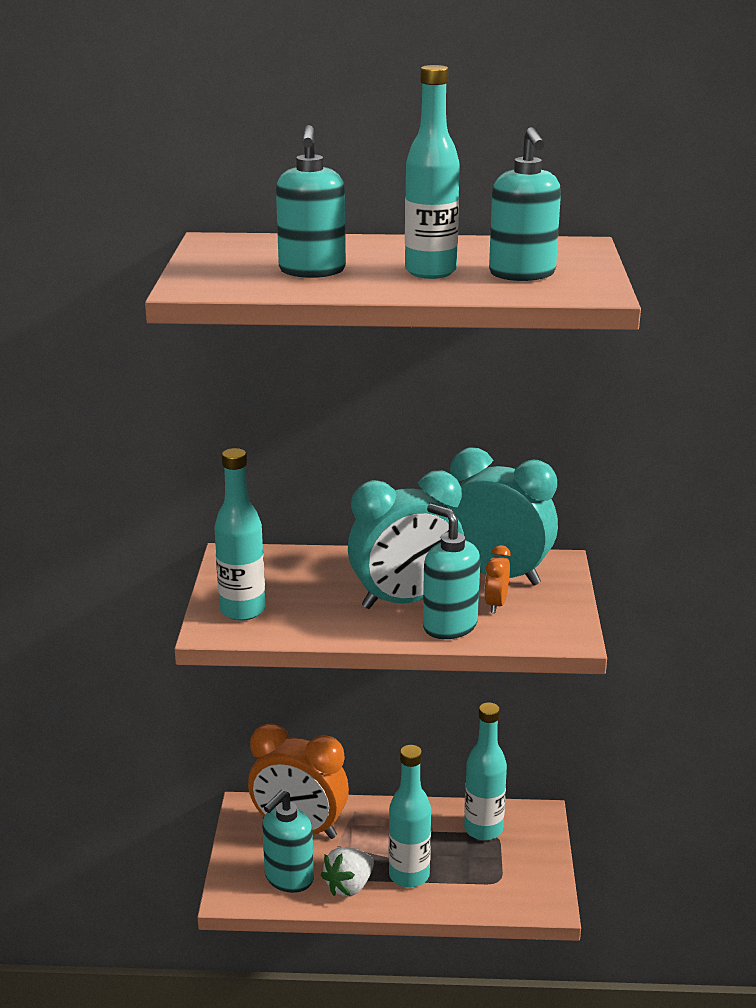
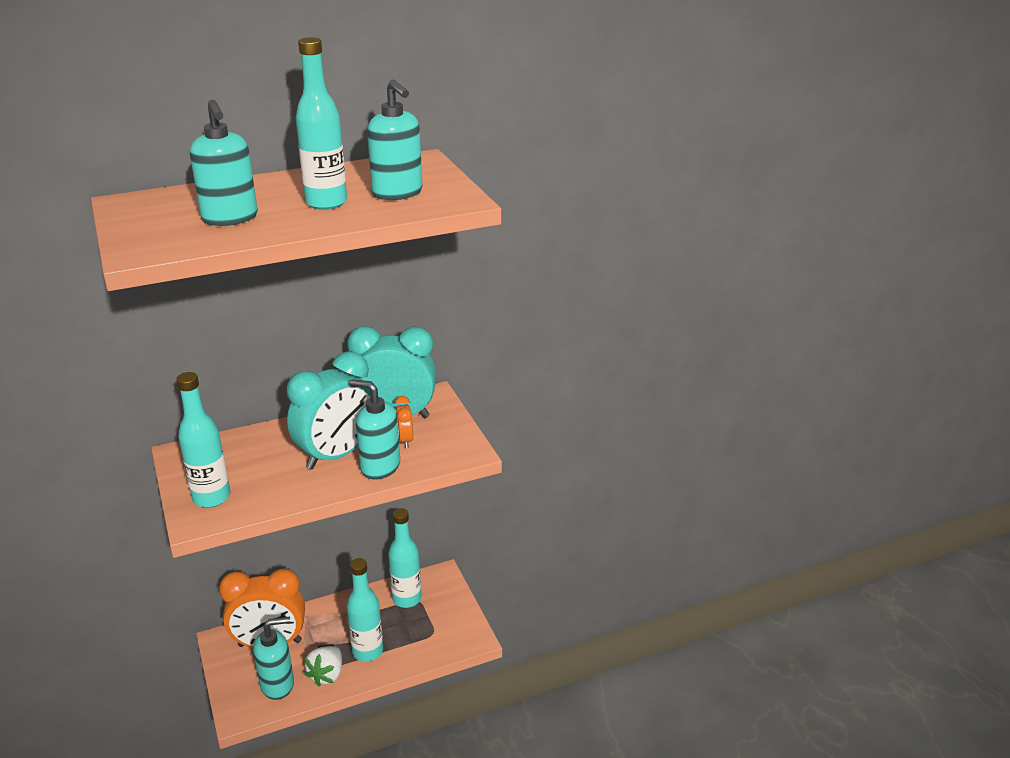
camera: 25 degrees left, 5 degrees up
(288, 878) = (278, 684): turquoise soap dispenser -> turquoise soap dispenser turned 120 degrees counterclockwise

